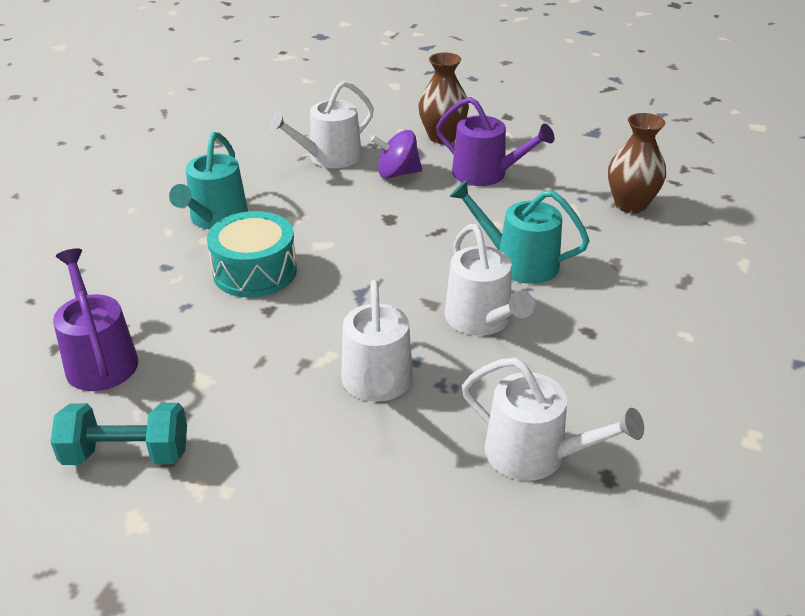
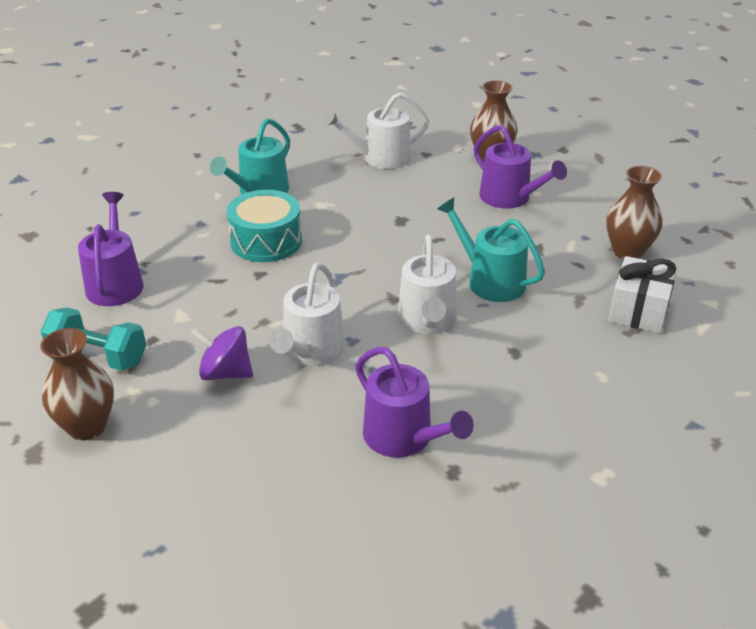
camera: 20 degrees right, 0 degrees up
(160, 546) = (87, 426): none -> brown vase
(397, 173) = (431, 183): purple spinning top -> purple spinning top (225, 373)
(535, 454) = (404, 437): white watering can -> purple watering can
(677, 261) = (638, 311): none -> white gift

